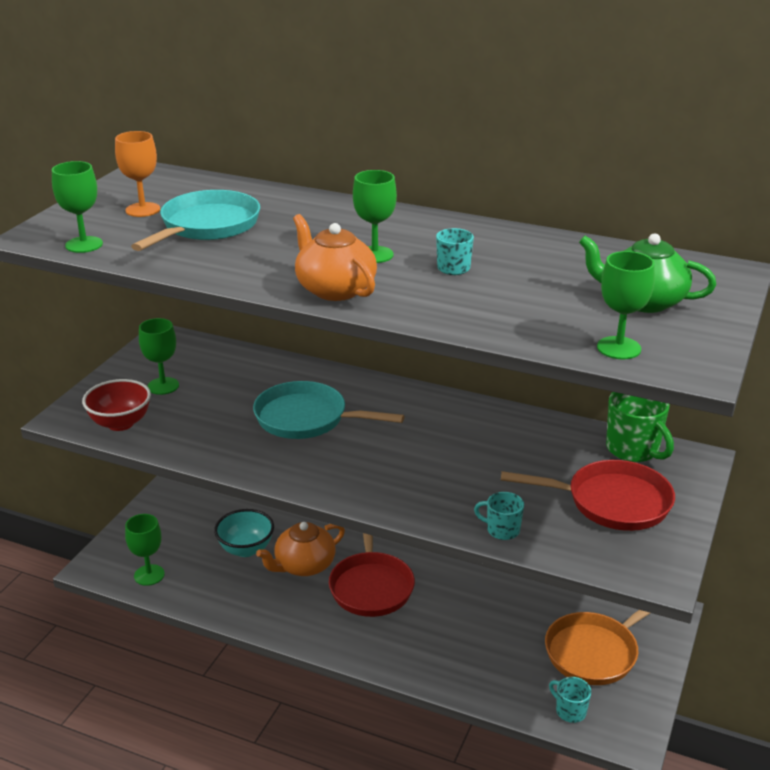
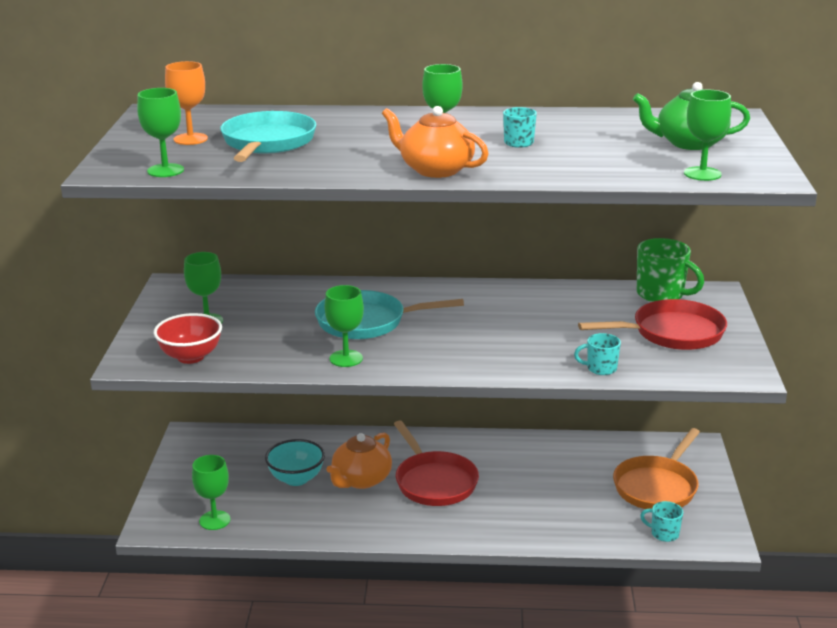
camera: 20 degrees left, 5 degrees down
(257, 457) = (346, 358): none -> green goblet

